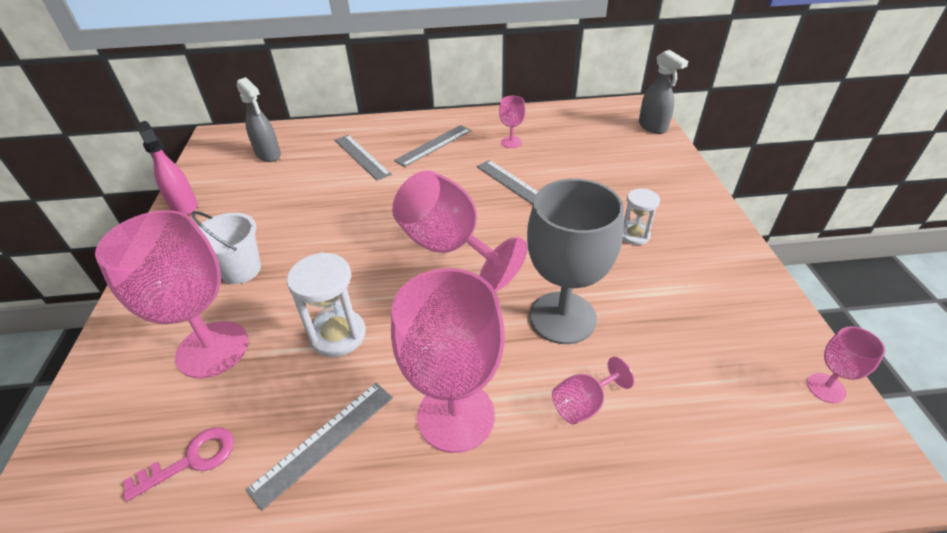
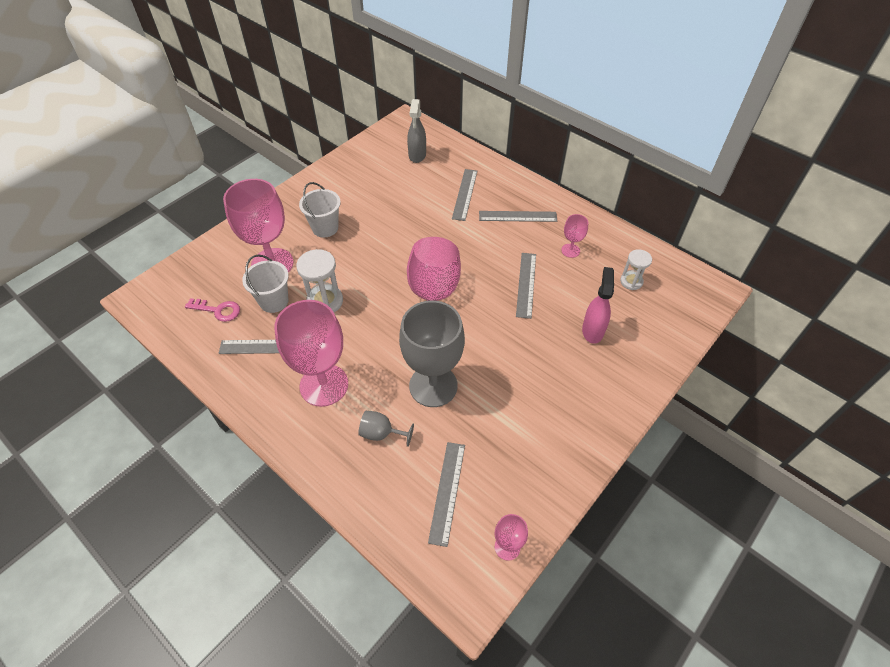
camera: 45 degrees right, 10 degrees up
(184, 206) = (341, 164): pink spray bottle -> pink spray bottle (592, 330)
(268, 385) = (274, 301): none -> white bucket
(583, 404) = (381, 433): pink goblet -> grey goblet
(634, 235) = (546, 377): white hourglass -> white hourglass (631, 281)
(653, 127) = (695, 315): grey spray bottle -> none
(716, 394) = (447, 492): none -> grey ruler

